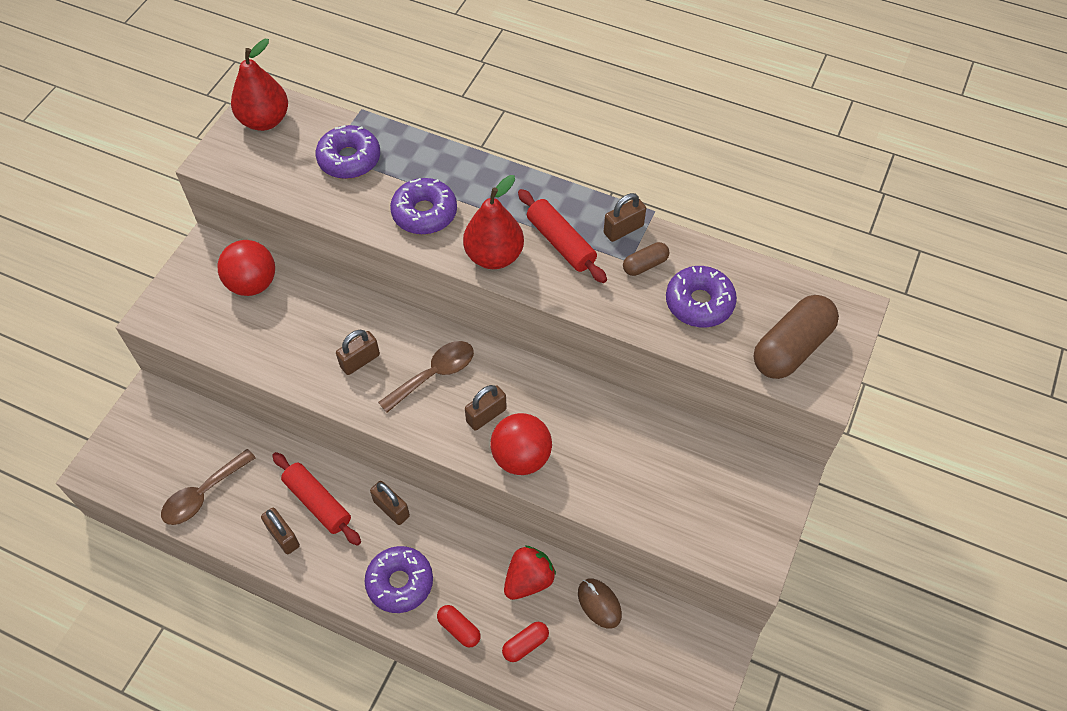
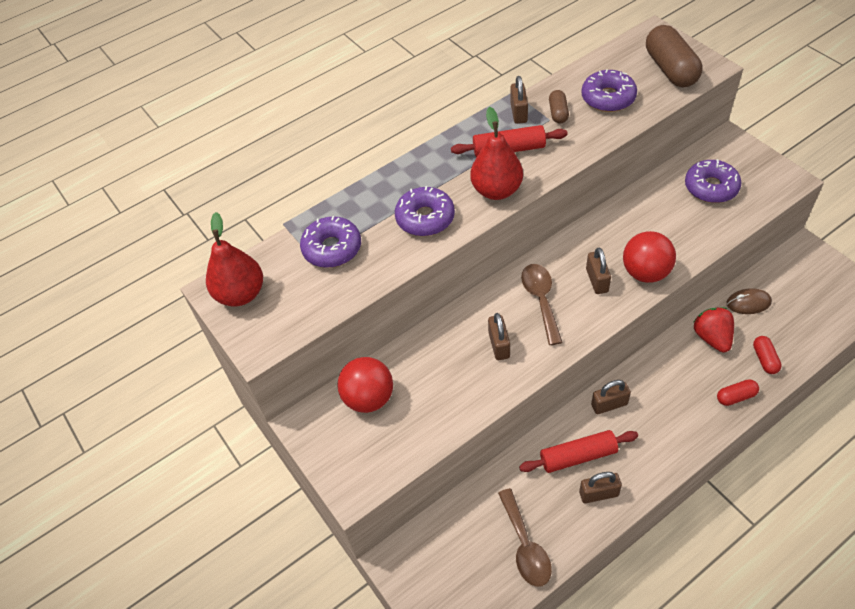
camera: 55 degrees left, 5 degrees down
(400, 583) = (679, 422): purple donut -> purple donut (711, 187)

